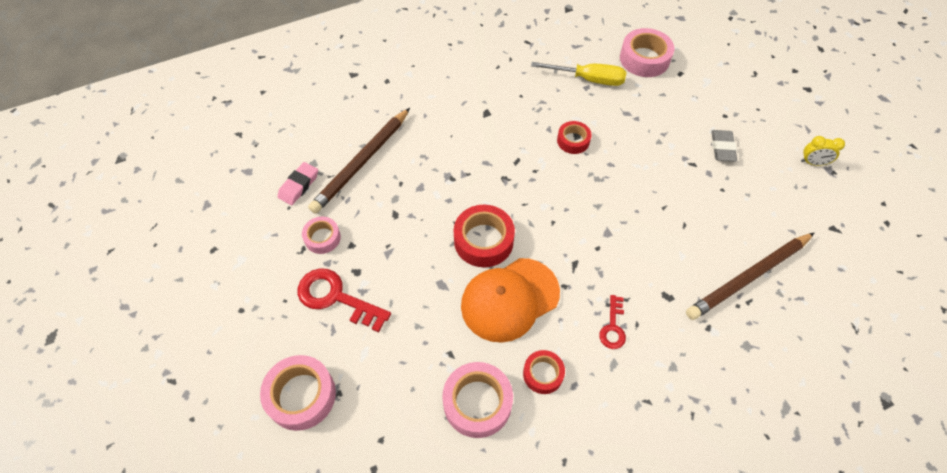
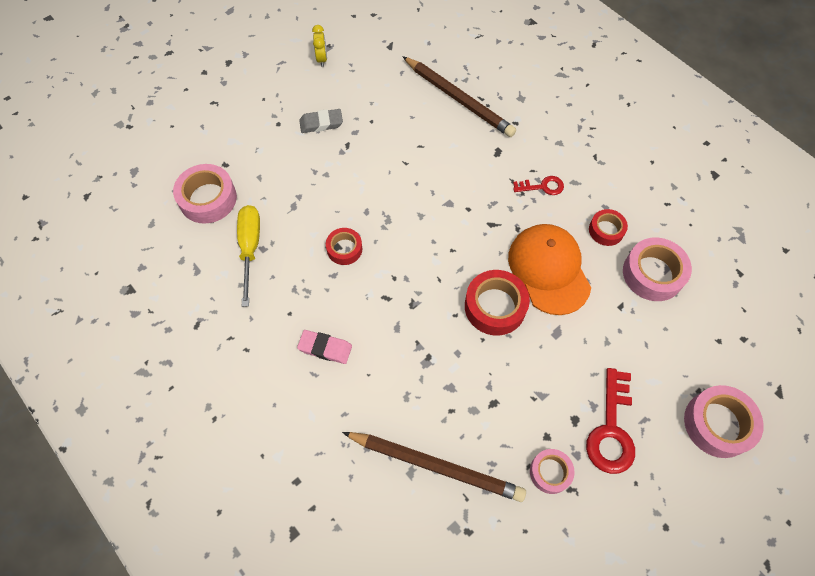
camera: 105 degrees left, 5 degrees up
(299, 185) = (492, 531): pink eraser -> pink eraser (325, 348)
(509, 299) = (549, 270): orange cap -> orange cap turned 150 degrees counterclockwise

